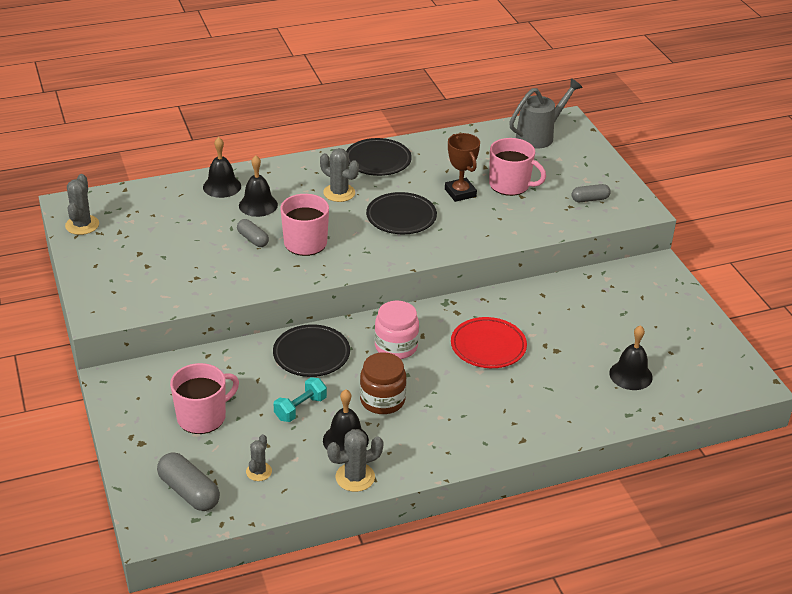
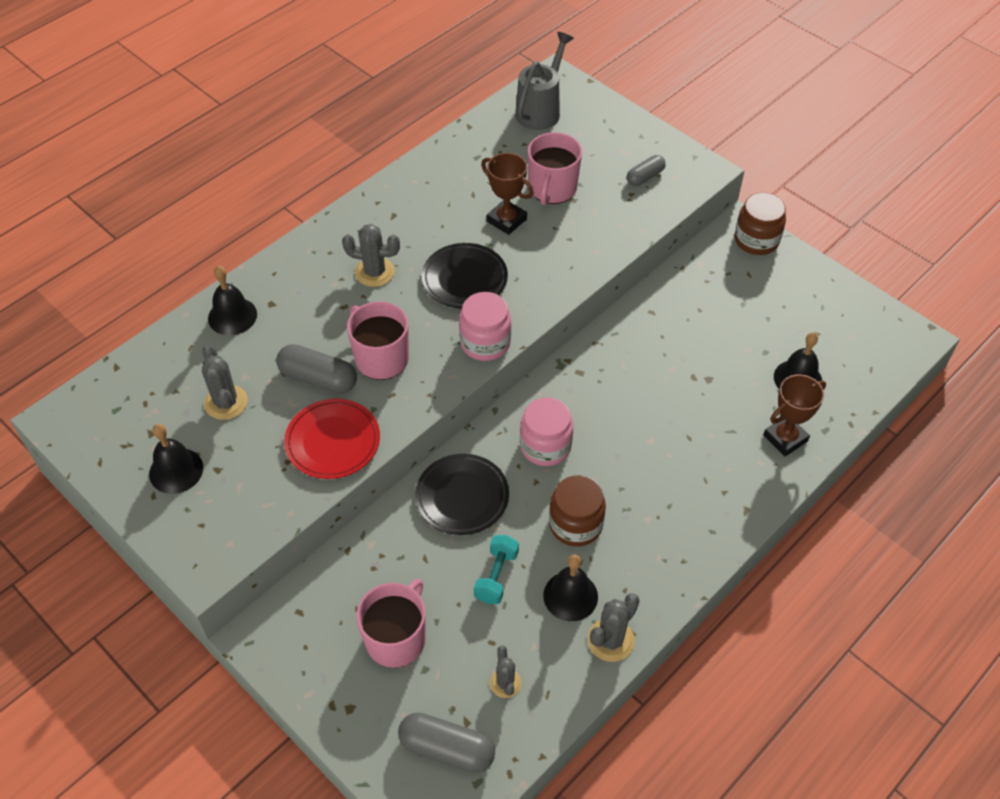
camera: 25 degrees left, 15 degrees up
(82, 225) = (97, 442): grey cactus -> grey cactus (226, 402)
(253, 239) = (318, 378): grey capsule -> grey capsule, size x1.60
(258, 205) = (292, 326): black bell -> black bell (176, 470)
(378, 161) = (389, 209): black plate -> none
(387, 258) = (485, 342): none -> pink jar
(488, 346) = (639, 404): red plate -> red plate (333, 442)
(510, 185) = (552, 189): pink mug -> pink mug turned 105 degrees clockwise
(590, 408) = (785, 438): none -> brown trophy
(665, 278) = (756, 240): none -> brown jar

